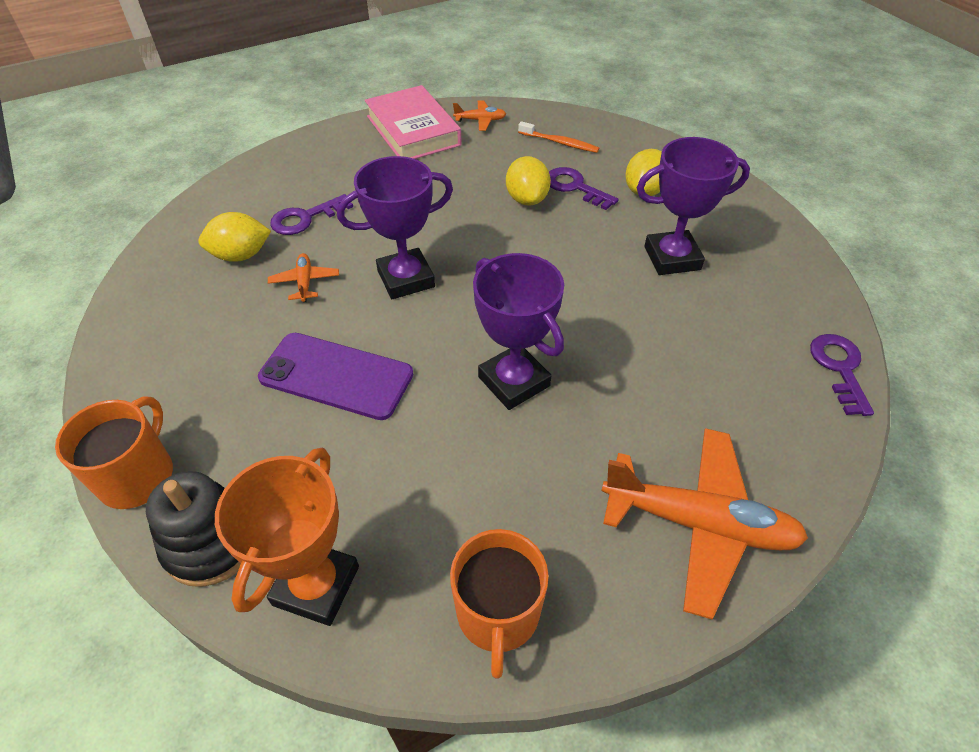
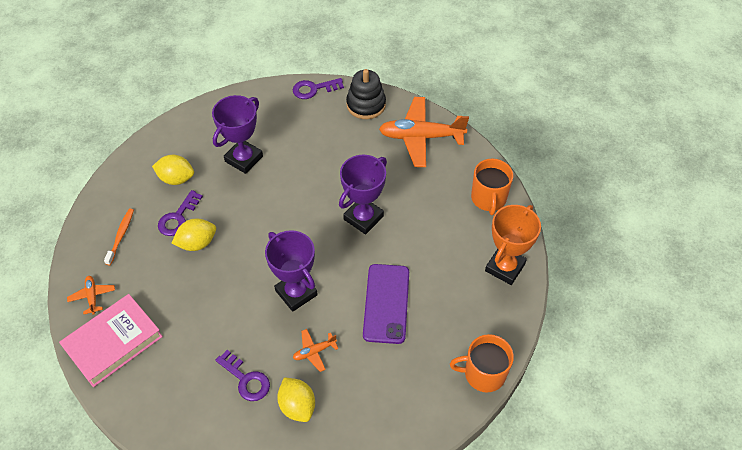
camera: 105 degrees left, 5 degrees up
(211, 542) = (503, 319): black stacking toy -> black stacking toy (366, 105)
(316, 585) = (505, 267): orange trophy -> orange trophy turned 60 degrees counterclockwise
(498, 613) = (488, 198): orange mug -> orange mug turned 105 degrees clockwise
(672, 258) = (244, 159): purple trophy -> purple trophy turned 60 degrees clockwise
(698, 524) = (421, 137): orange plane -> orange plane turned 90 degrees counterclockwise

